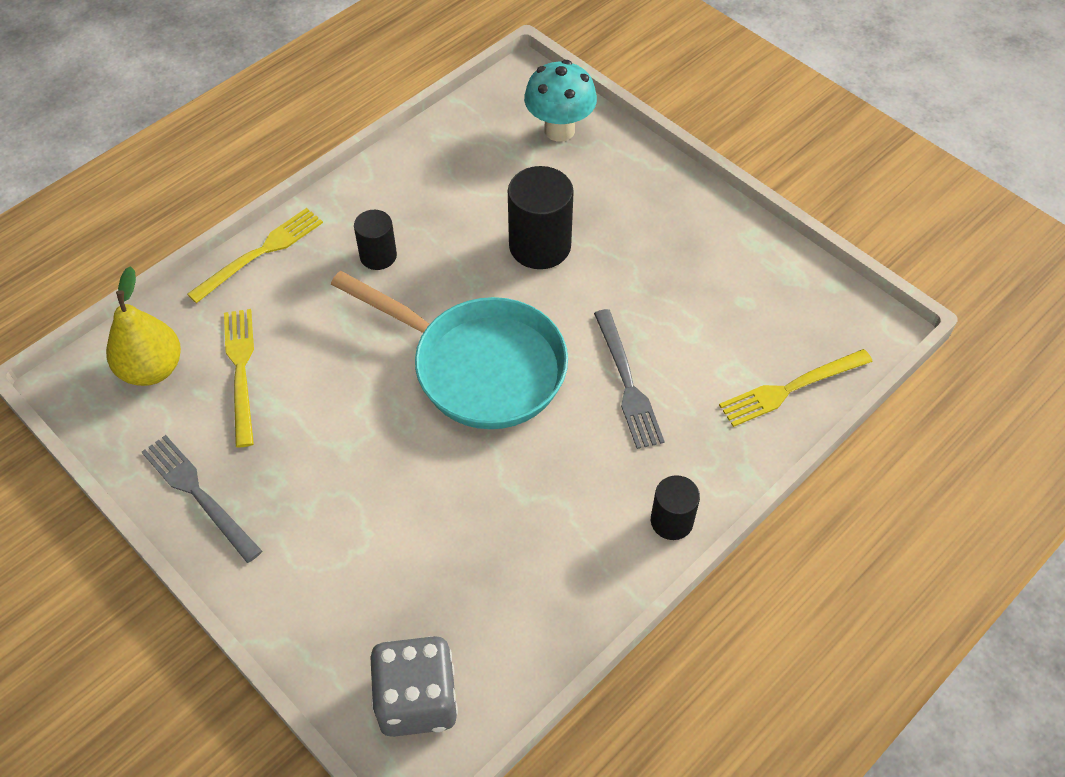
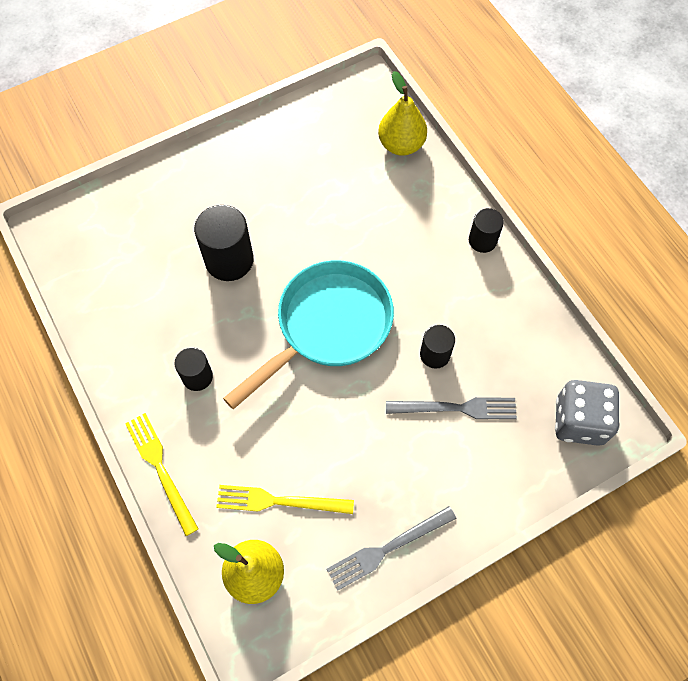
camera: 75 degrees left, 10 degrees up
(473, 495) = (435, 354): none -> black cylinder
(559, 130) = (116, 218): turquoise mushroom -> none
(627, 383) = (369, 236): grey fork -> grey fork (456, 408)
(791, 388) = (401, 145): yellow fork -> yellow pear

